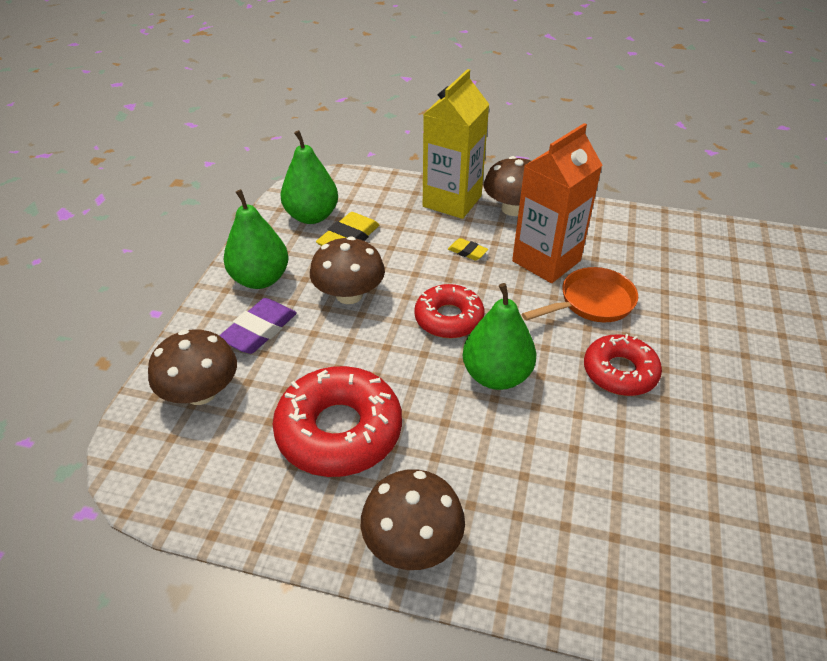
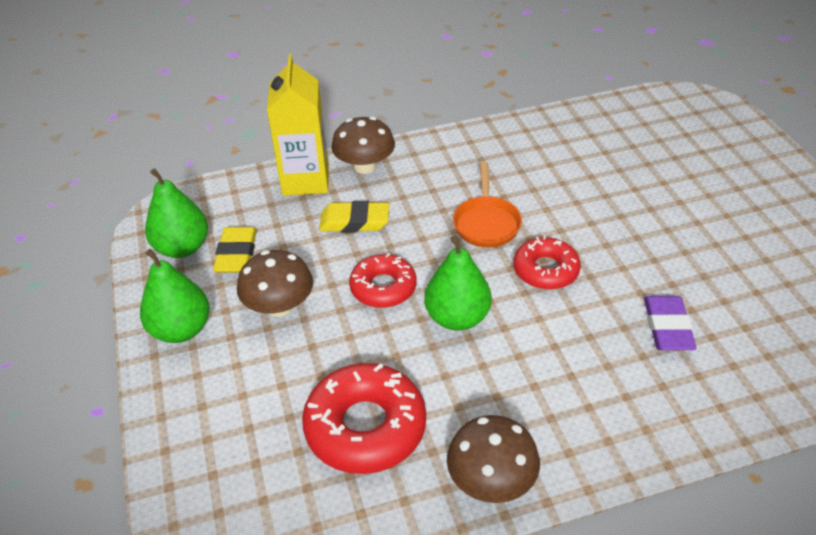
camera: 30 degrees left, 0 degrees up
(201, 392) = (212, 459): brown mushroom -> none
(259, 330) = (221, 377): purple eraser -> purple eraser (667, 327)
(467, 252) = (354, 222): yellow eraser -> yellow eraser, size x1.85
(546, 261) = (426, 202): orange carton -> none
(591, 303) = (486, 223): orange pan -> orange pan turned 150 degrees clockwise

